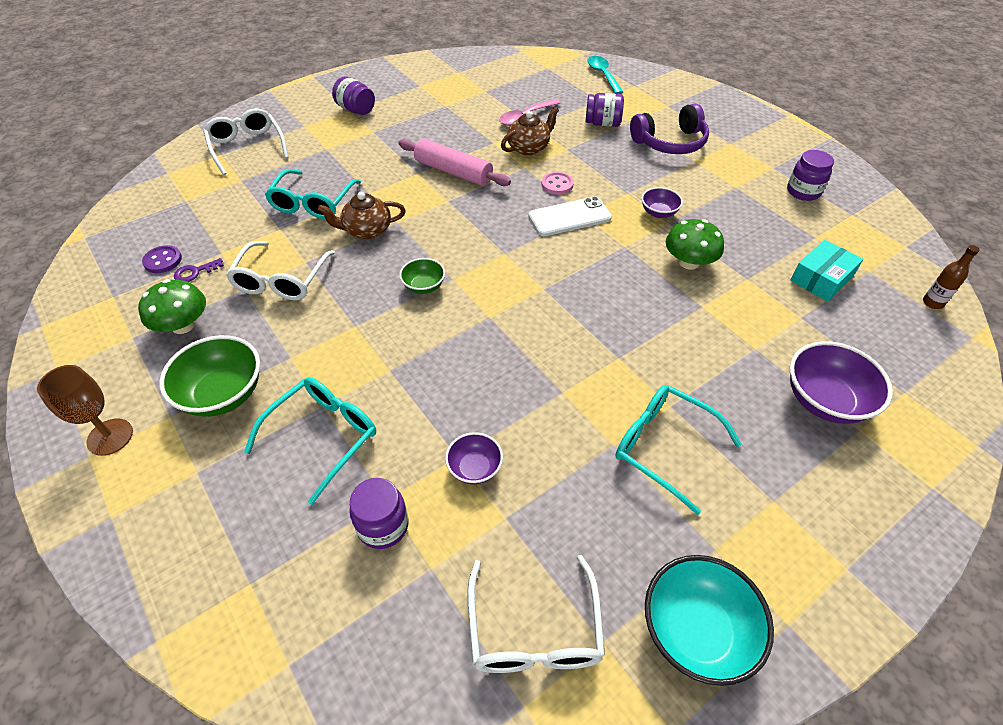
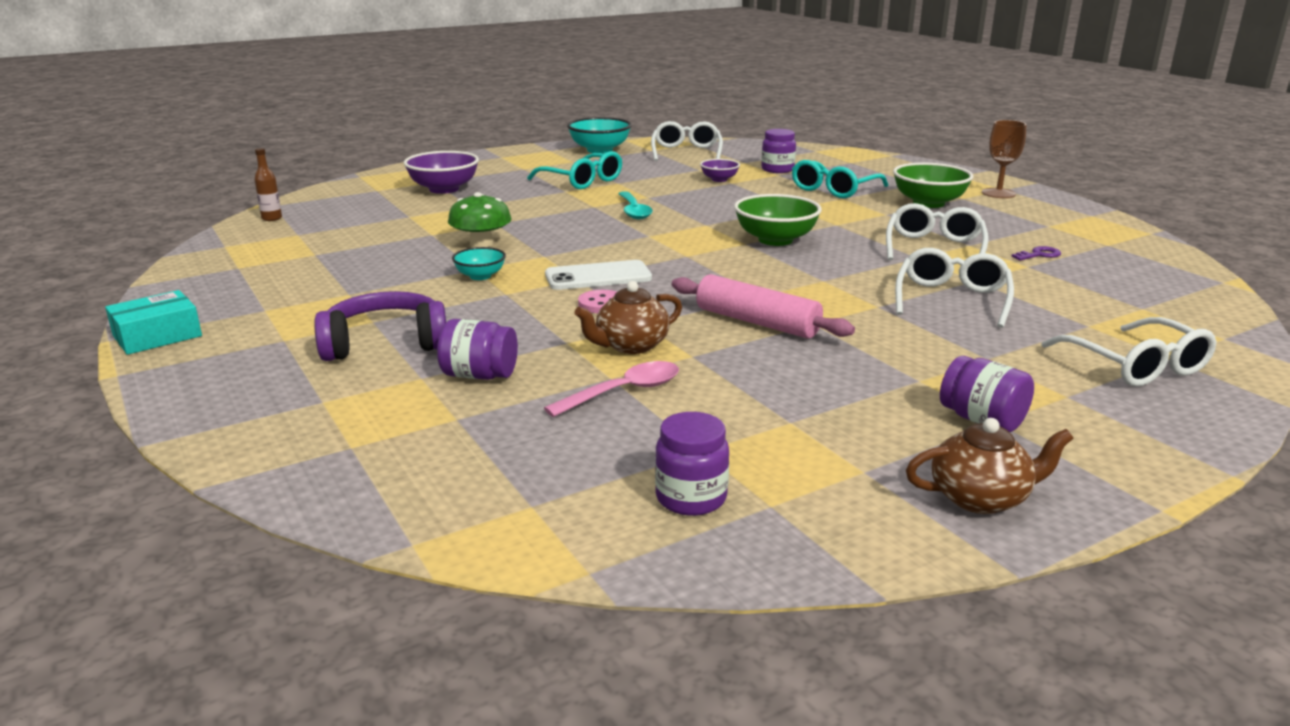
camera: 175 degrees left, 25 degrees down
(163, 261) = (1090, 263): purple button -> none
(183, 325) = (1006, 229): green mushroom -> none
(313, 203) = (952, 299): turquoise glasses -> white glasses
(367, 230) = (860, 275): brown teapot -> brown teapot (980, 498)
(424, 286) = (775, 240): green bowl -> green bowl, size x1.79
(603, 75) = (402, 476): turquoise spoon -> turquoise spoon (634, 211)
(658, 213) = (480, 276): purple bowl -> turquoise bowl
(803, 192) = (264, 286): purple jar -> purple jar (691, 498)
(821, 278) = (355, 232): turquoise box -> turquoise box (157, 336)

